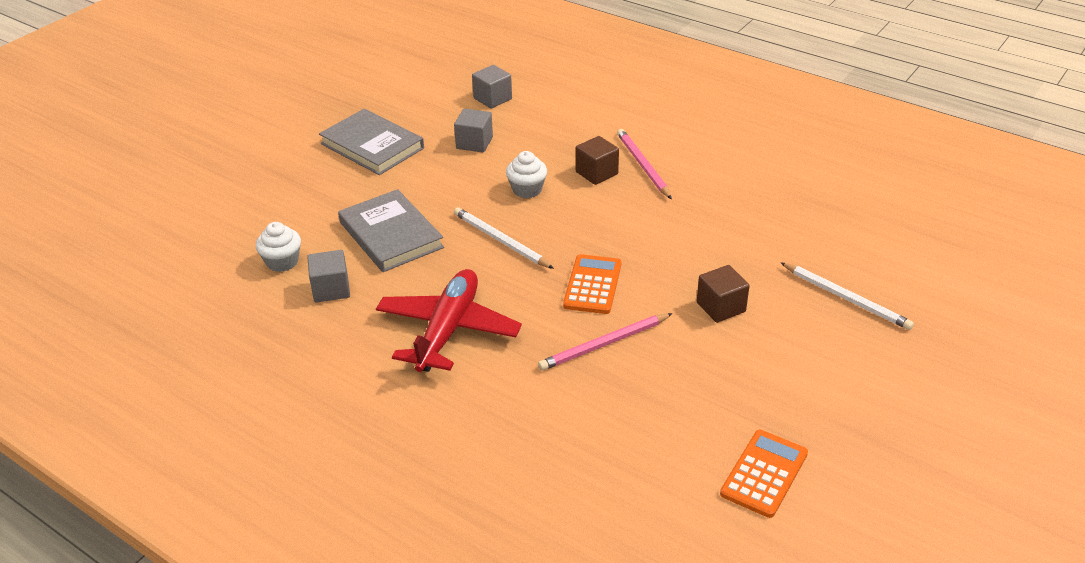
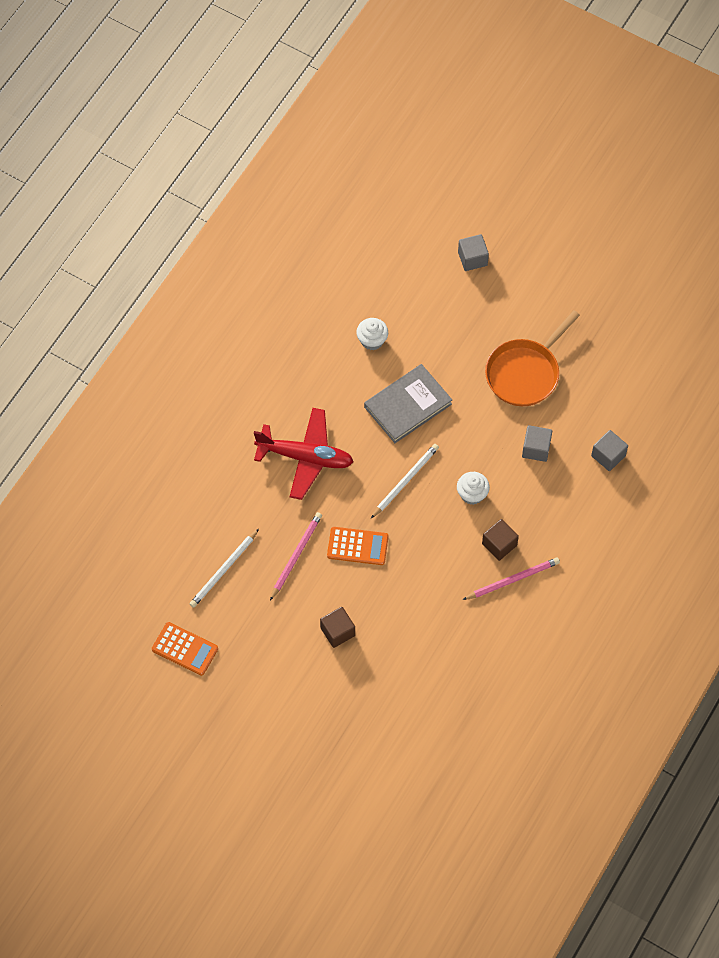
camera: 85 degrees right, 25 degrees up
(331, 289) = (344, 377): grey cube -> grey cube (472, 258)
(372, 146) = (525, 373): grey book -> orange pan
(604, 344) = (296, 556): pink pencil -> pink pencil turned 60 degrees clockwise
(846, 298) = (352, 718): white pencil -> white pencil (224, 570)

